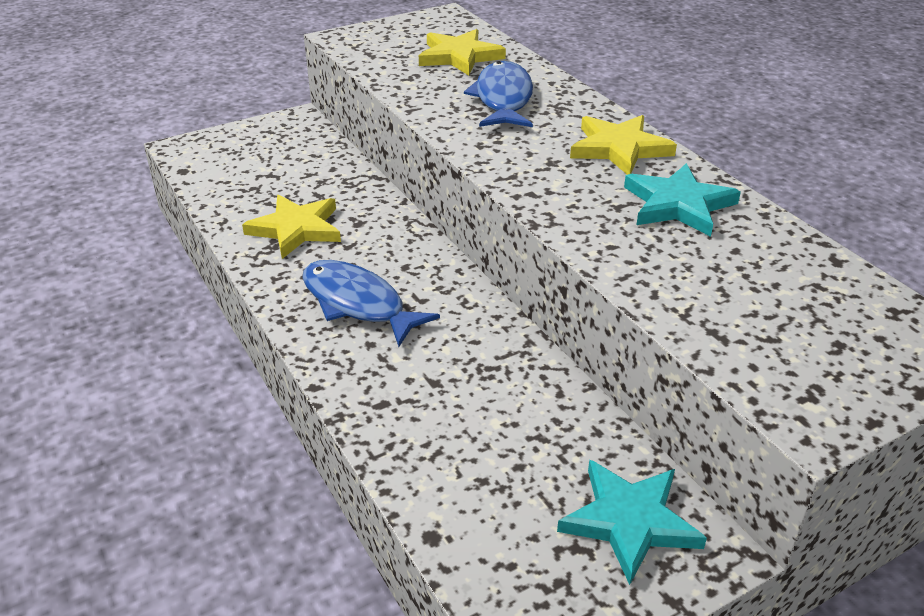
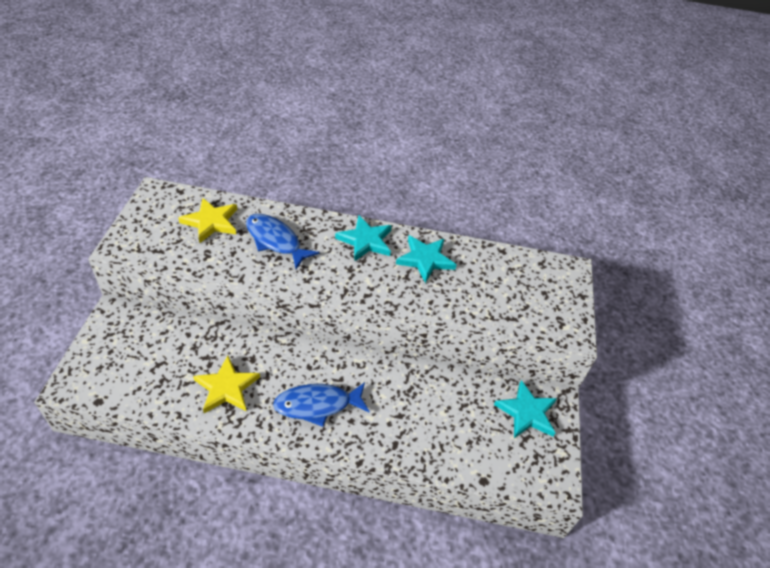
camera: 55 degrees left, 10 degrees up
(619, 148) = (365, 241): yellow star -> turquoise star

